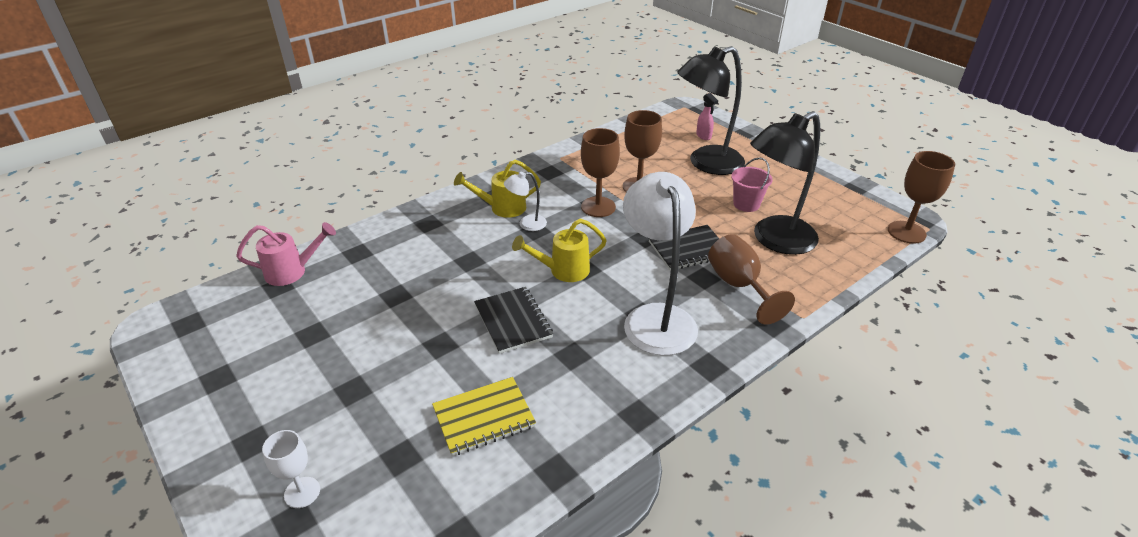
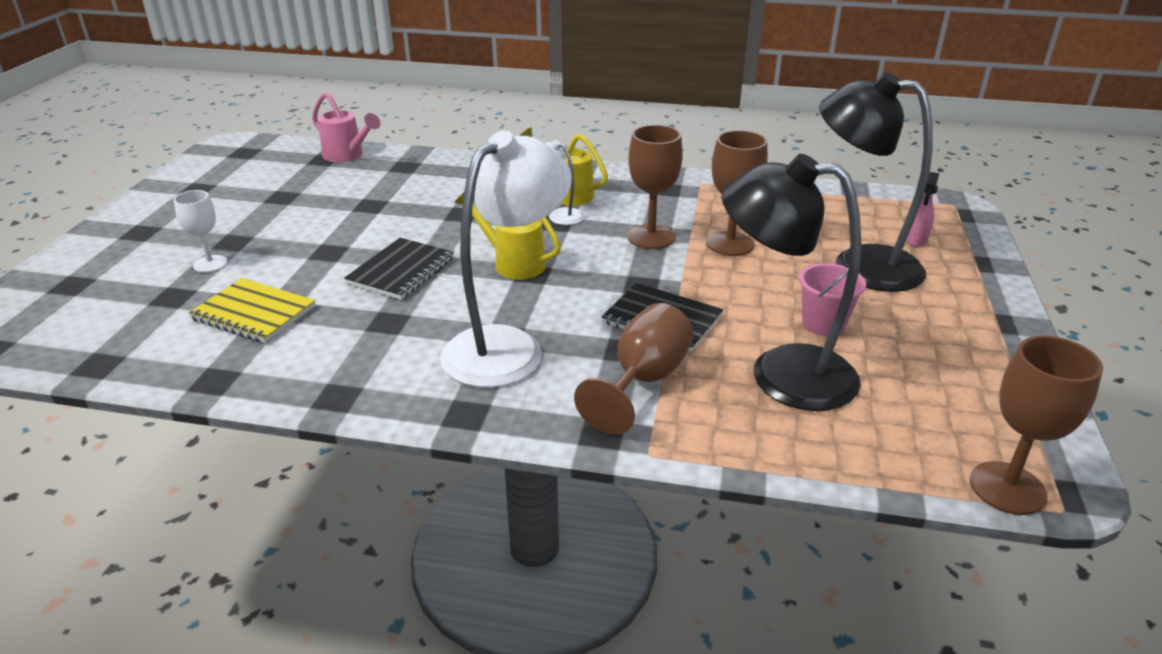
camera: 50 degrees right, 5 degrees down
(302, 492) = (102, 274): white goblet -> white goblet (210, 264)

